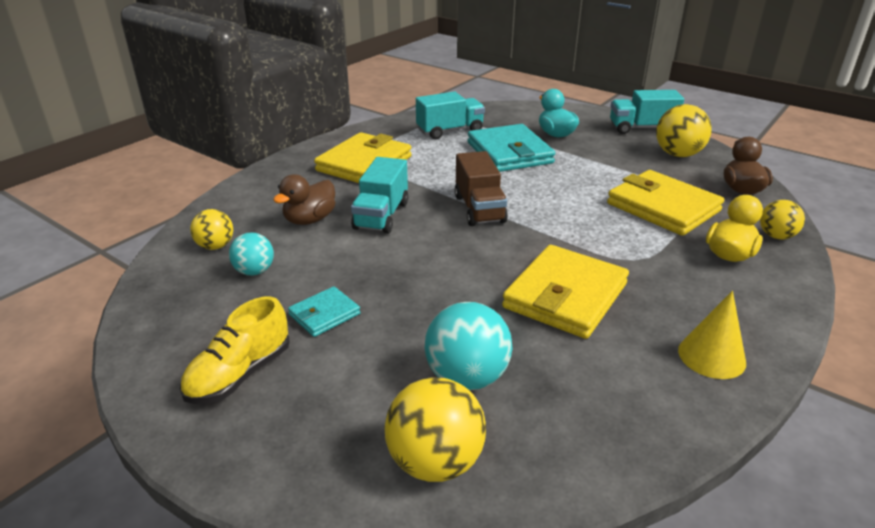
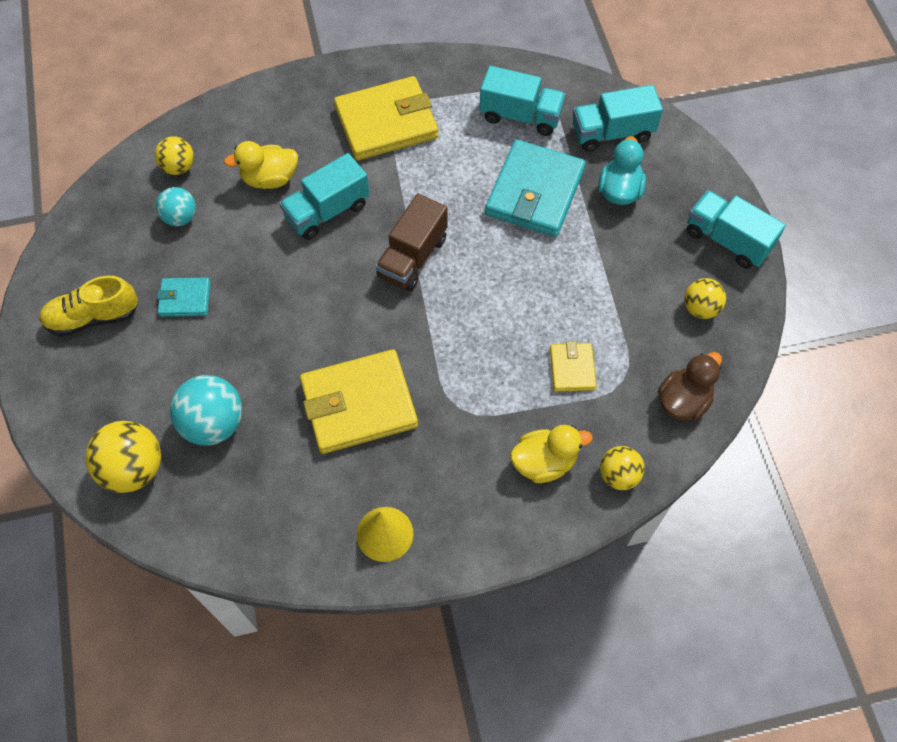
camera: 40 degrees right, 30 degrees up
(310, 220) = (270, 179): brown duck -> yellow duck
(513, 118) = (612, 133): none -> turquoise truck
(663, 207) = (572, 368): yellow wallet -> yellow wallet, size x0.50
(678, 154) = (700, 308): yellow ball -> yellow ball, size x0.62

